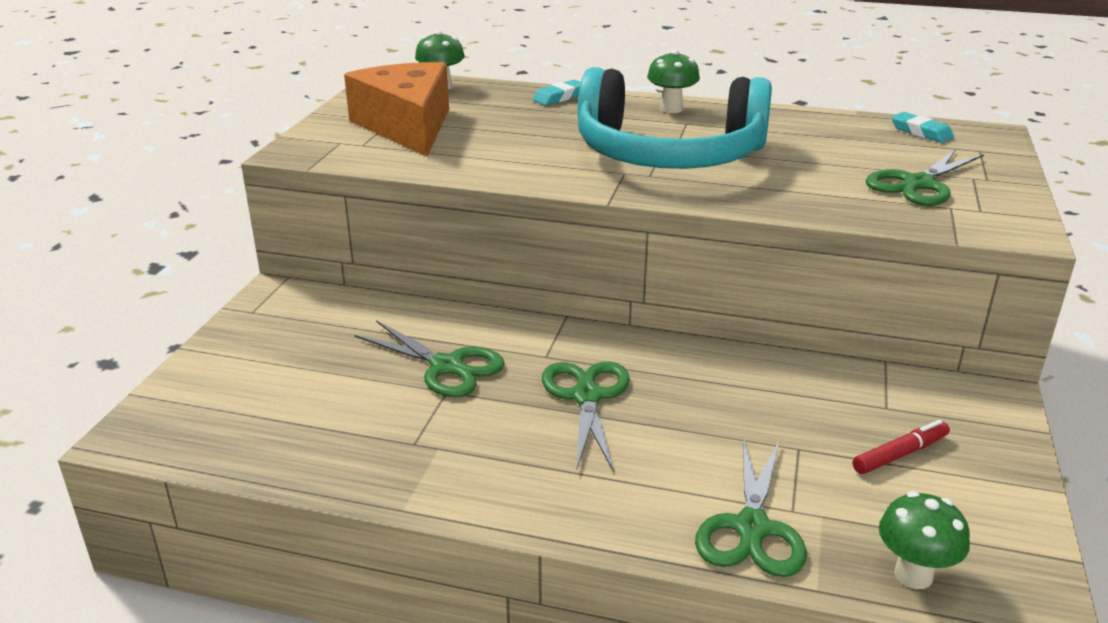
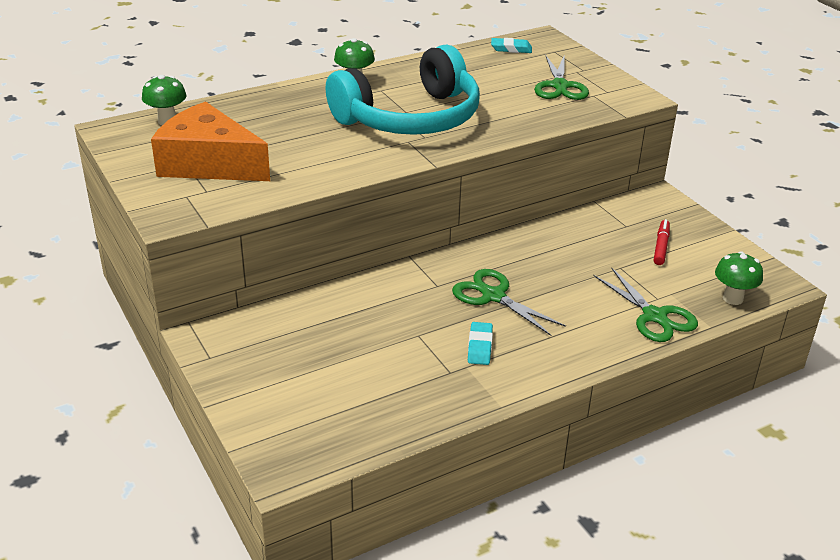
camera: 45 degrees left, 5 degrees up
(447, 366) = (395, 321): green scissors -> none
(559, 97) = (268, 99): turquoise eraser -> turquoise eraser (480, 347)

